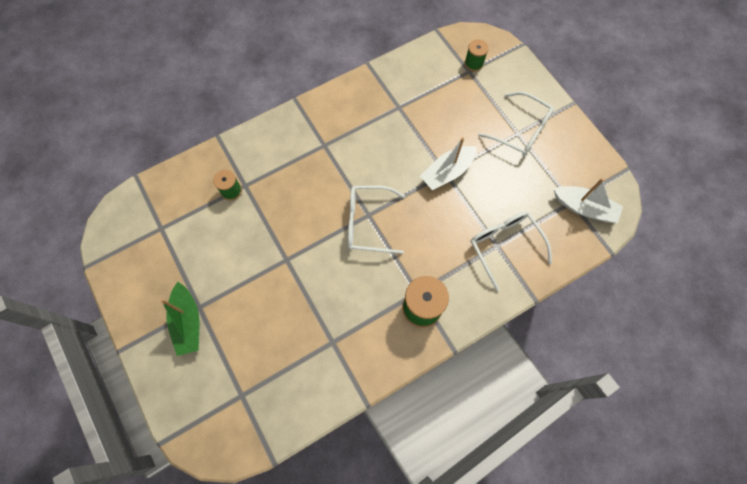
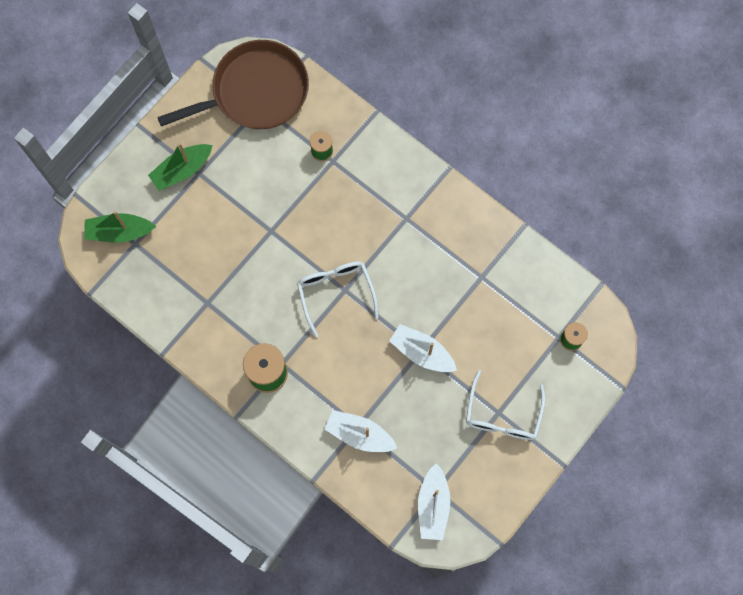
camera: 70 degrees right, 5 degrees up
(145, 228) = (255, 92): none -> brown pan
(222, 408) = (119, 232): none -> green boat
(505, 246) = (359, 434): white glasses -> white boat

